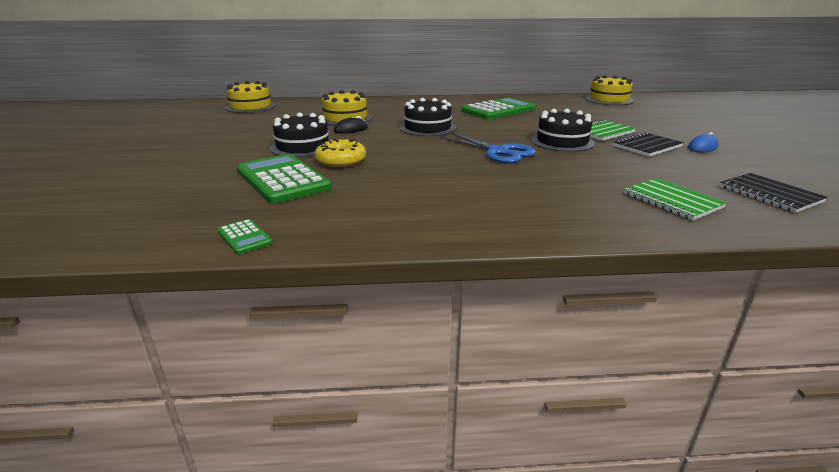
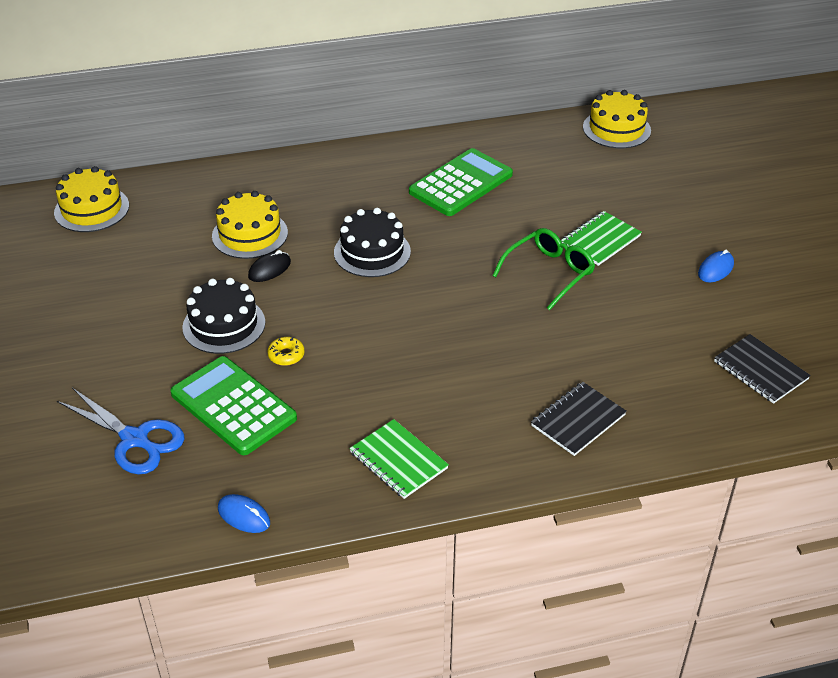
camera: 10 degrees left, 15 degrees up
(244, 237) = (244, 516): green calculator -> blue mouse
(341, 161) = (286, 355): yellow donut -> yellow donut, size x0.60
(498, 152) = (472, 310): blue scissors -> blue scissors (135, 439)
(562, 141) = (549, 273): black cake -> green glasses
(647, 146) = (650, 274): black notebook -> black notebook (578, 420)
(672, 201) = (660, 396): green notebook -> green notebook (398, 460)

